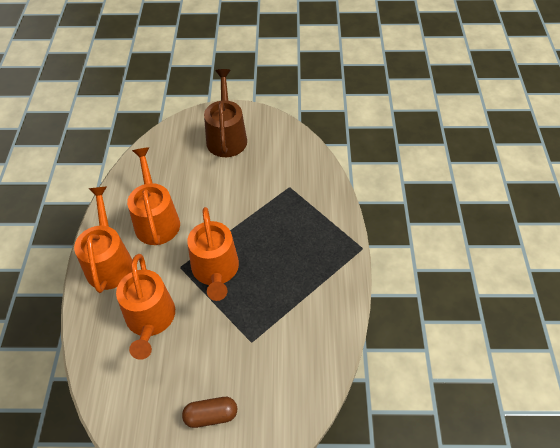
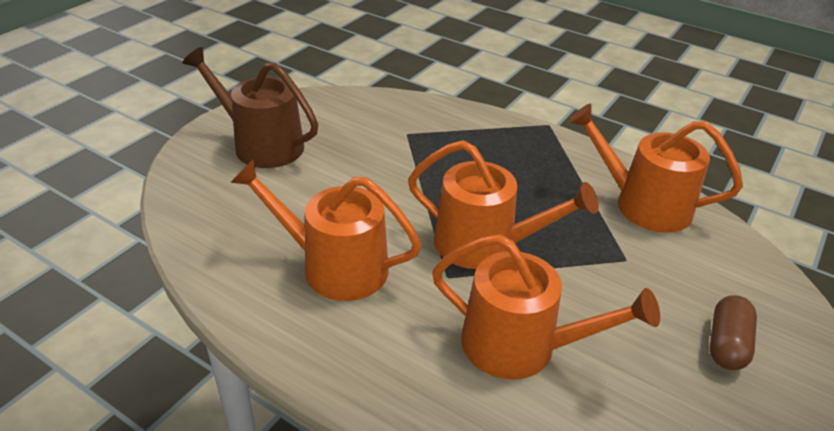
camera: 60 degrees left, 15 degrees down
(109, 262) = (365, 353): orange watering can -> orange watering can (644, 205)

